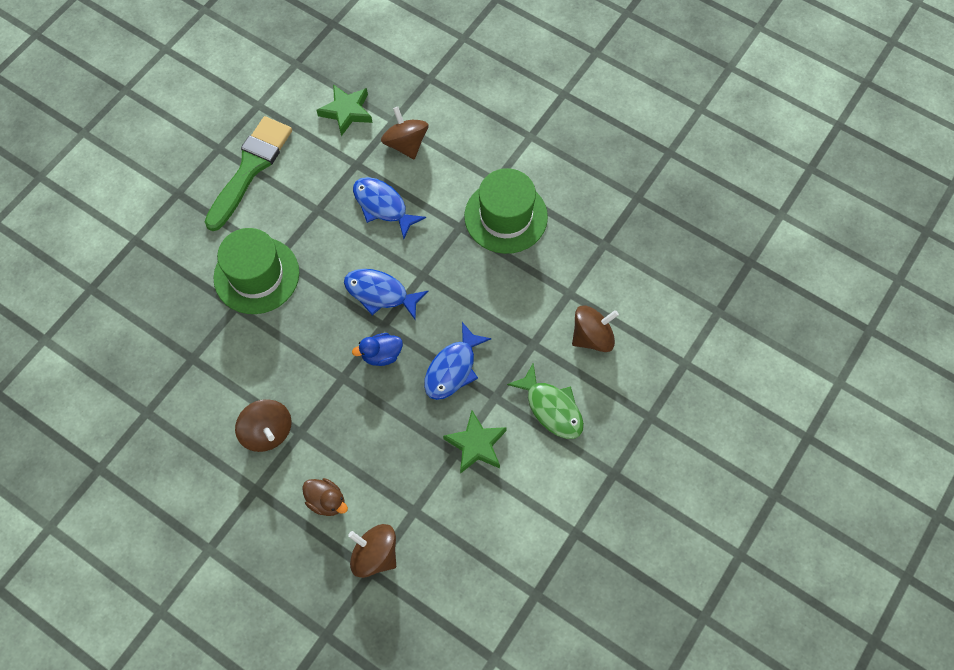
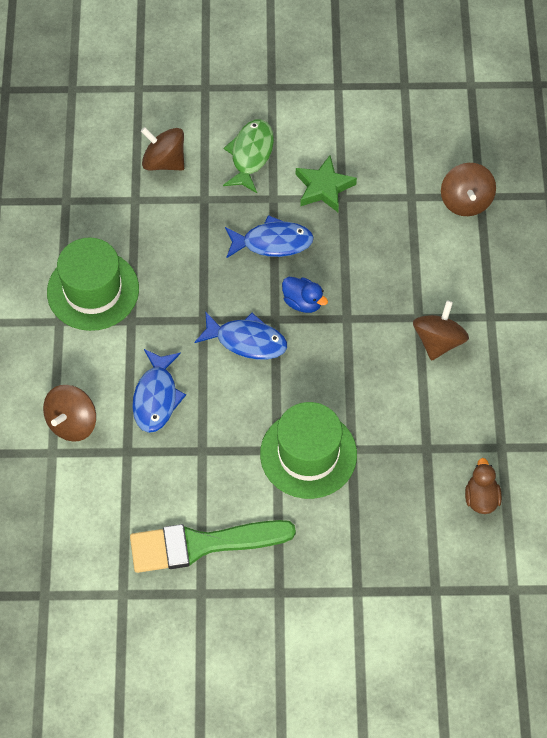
camera: 125 degrees left, 5 degrees down
(327, 501) = (455, 260): brown duck -> brown duck (481, 498)
(346, 112) = (71, 502): green star -> none
(380, 293) = (247, 341): blue fish -> blue fish turned 60 degrees counterclockwise

